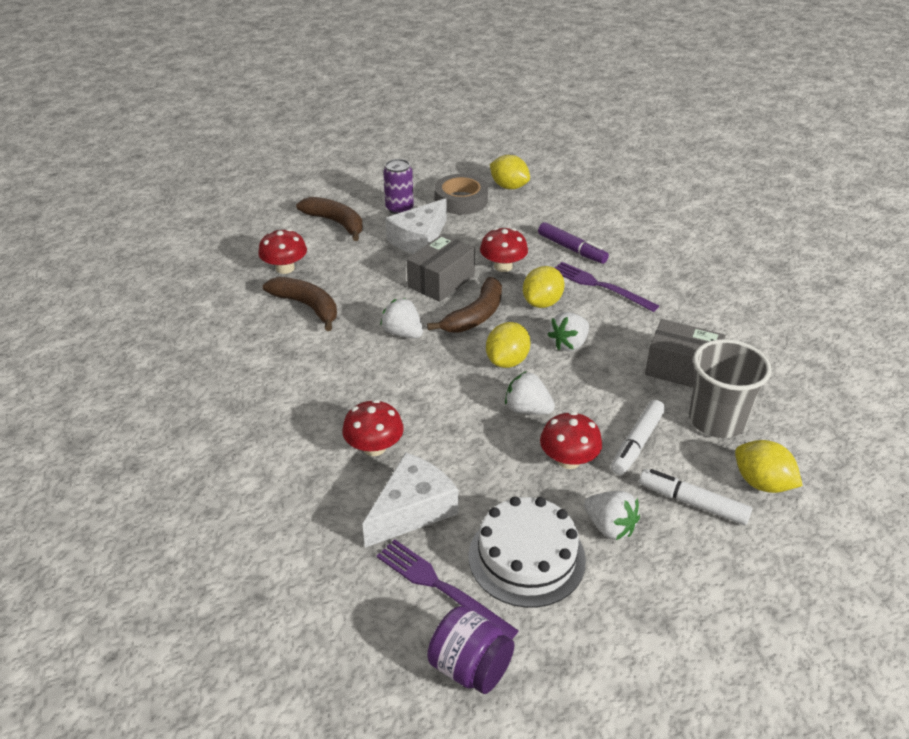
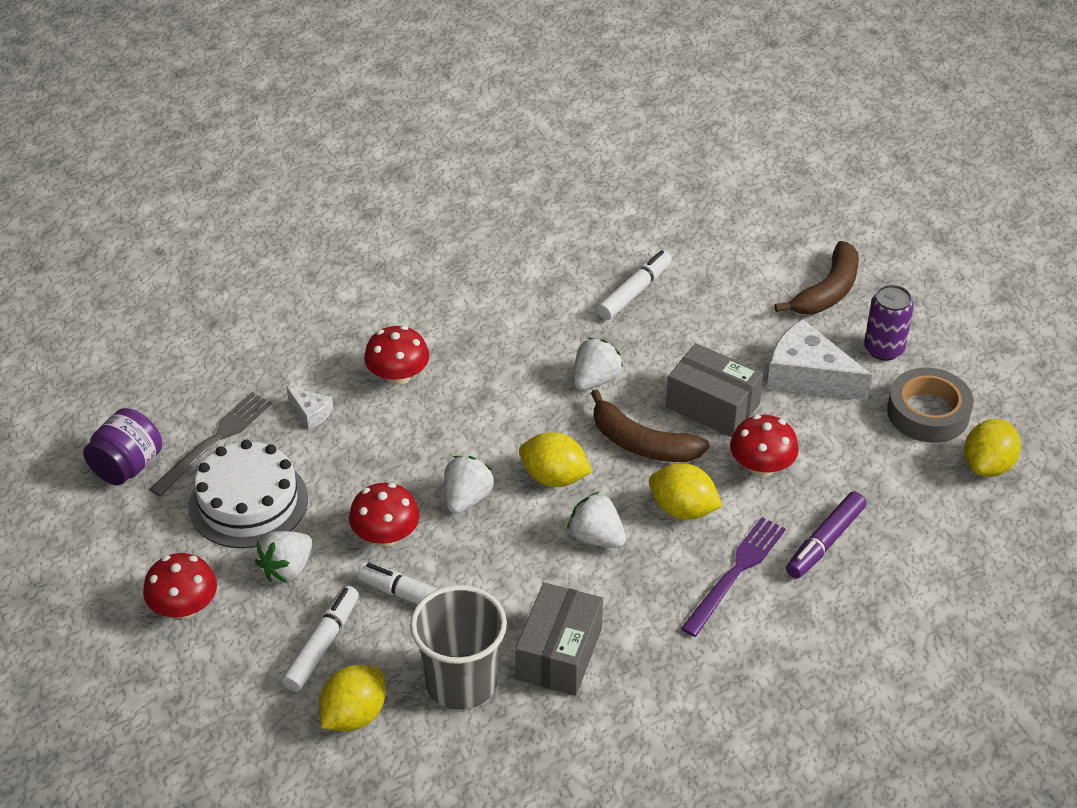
camera: 85 degrees right, 5 degrees up
(285, 268) = (710, 261): red mushroom -> red mushroom (184, 607)
(307, 306) = (634, 292): brown banana -> white marker
(412, 510) = (311, 413): white cheese -> white cheese, size x0.48
(441, 587) = (214, 441): purple fork -> grey fork

